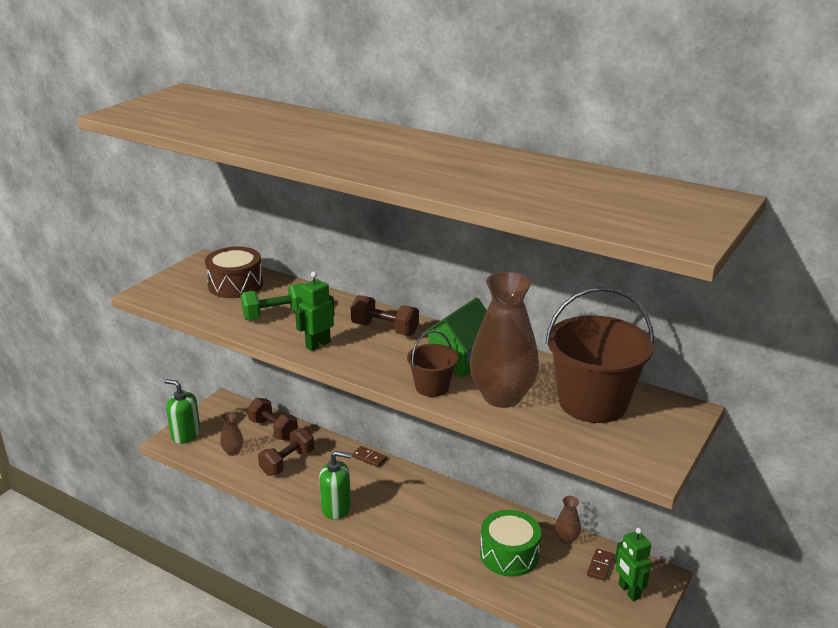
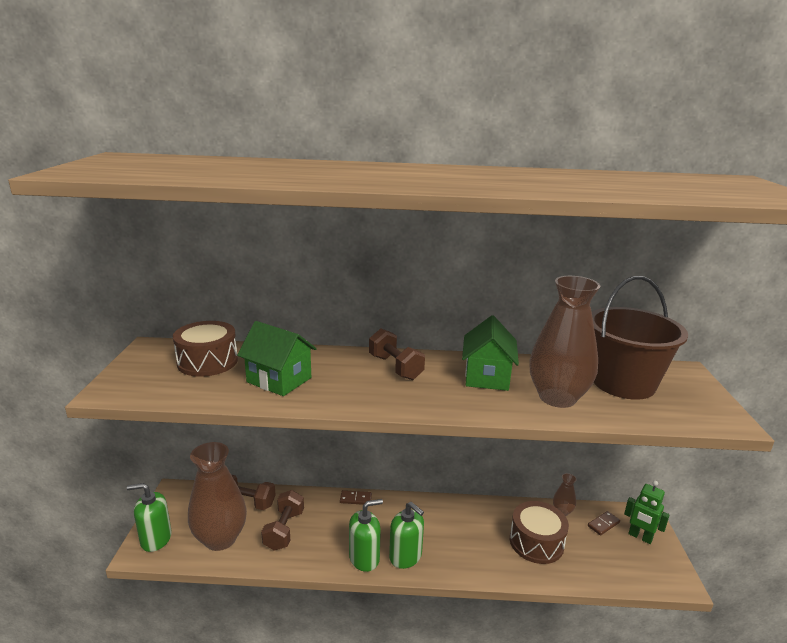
camera: 30 degrees left, 5 degrees down
(233, 451) = (220, 539): brown vase -> brown vase, size x2.28
(275, 315) = (279, 380): green dumbbell -> green house
(318, 344) = (350, 396): green robot -> none
(373, 520) = (405, 556): none -> green soap dispenser
(385, 329) = (395, 367): brown dumbbell -> brown dumbbell turned 60 degrees clockwise
(432, 387) = (495, 406): brown bucket -> none
(509, 554) = (536, 542): green drum -> brown drum
(600, 566) = (603, 524): brown domino -> brown domino turned 60 degrees clockwise

